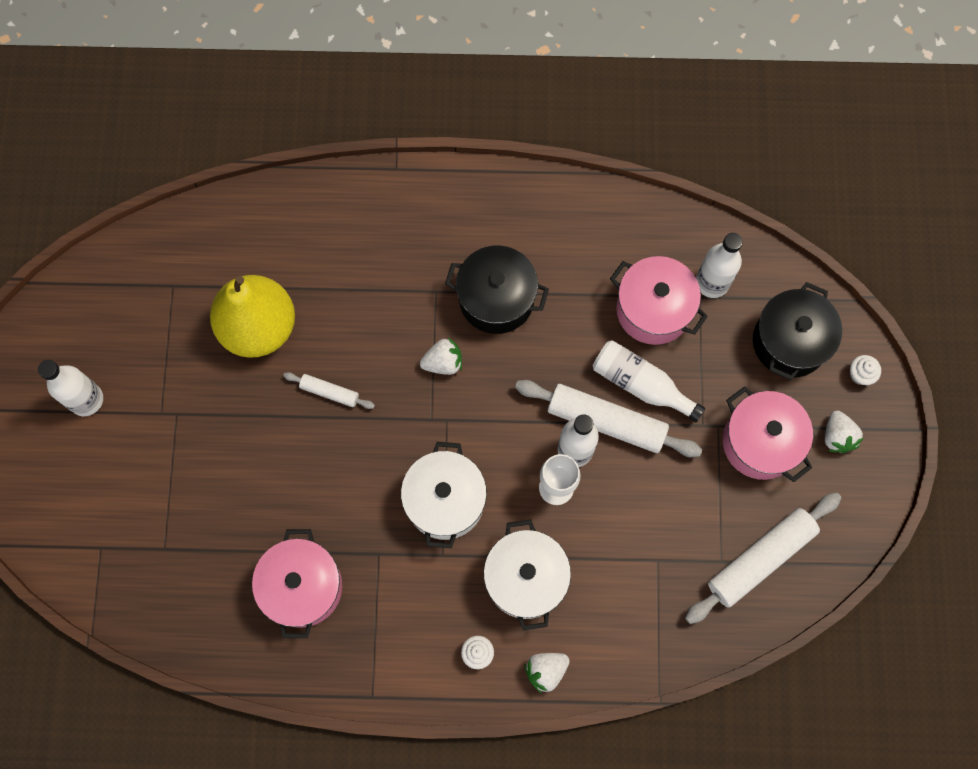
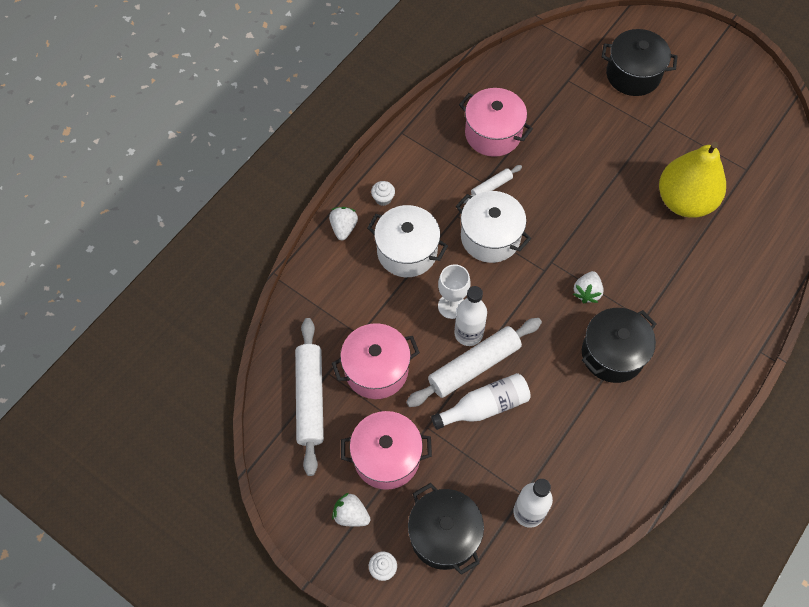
camera: 125 degrees right, 10 degrees down
(86, 400) = (693, 88): white bottle -> none
(108, 478) = (633, 75): none -> black pot
(329, 392) = (610, 215): white rolling pin -> white rolling pin (491, 187)
(653, 310) = (535, 454): pink pot -> pink pot (376, 370)

